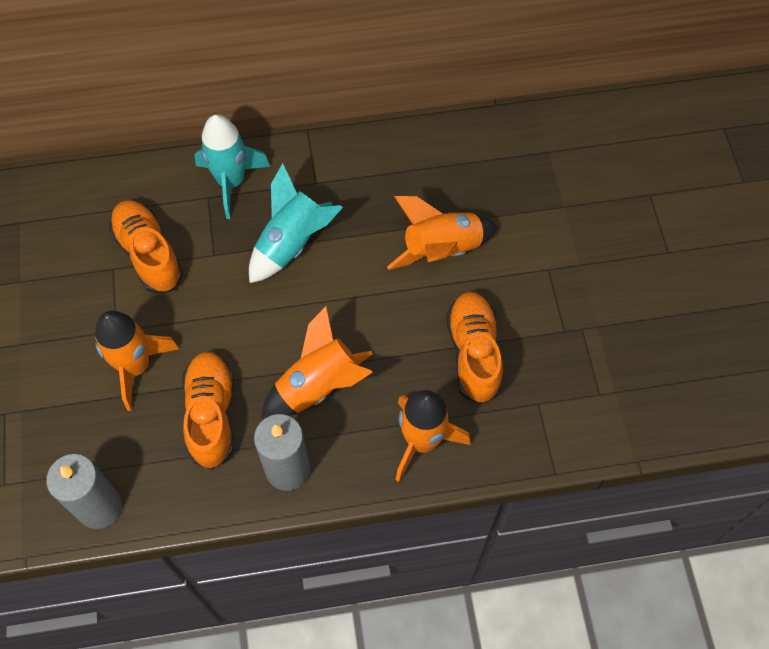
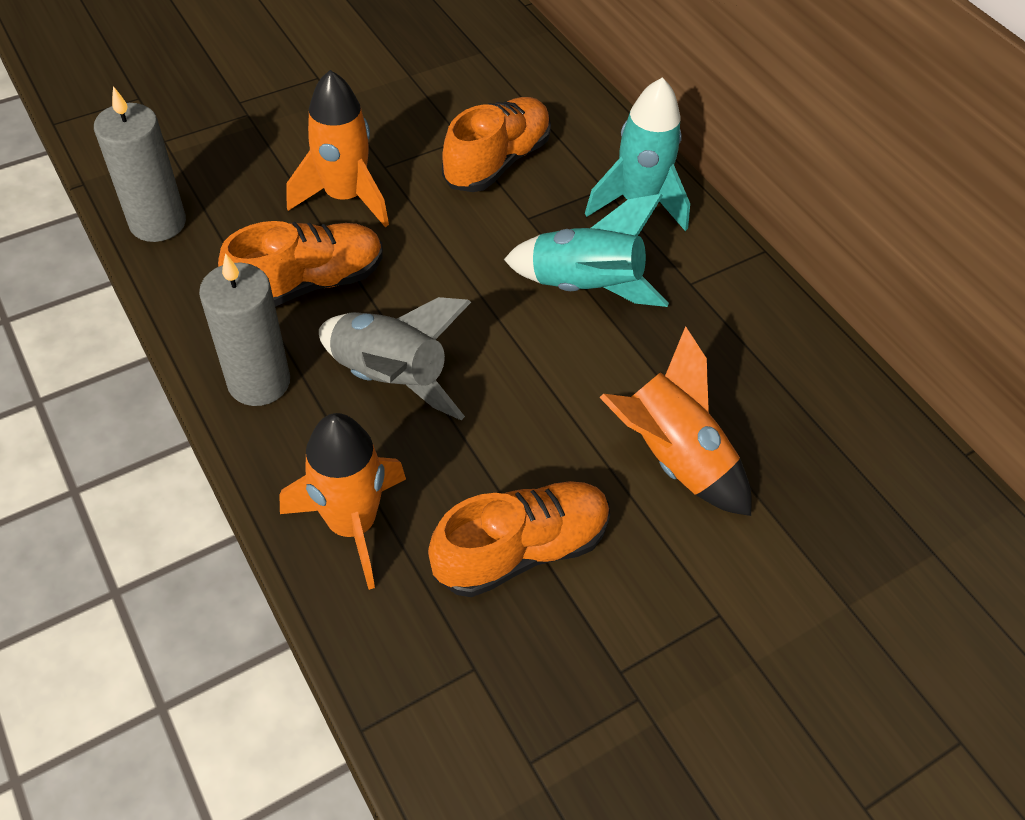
camera: 65 degrees right, 10 degrees down
(318, 386) = (390, 378): orange rocket -> grey rocket

